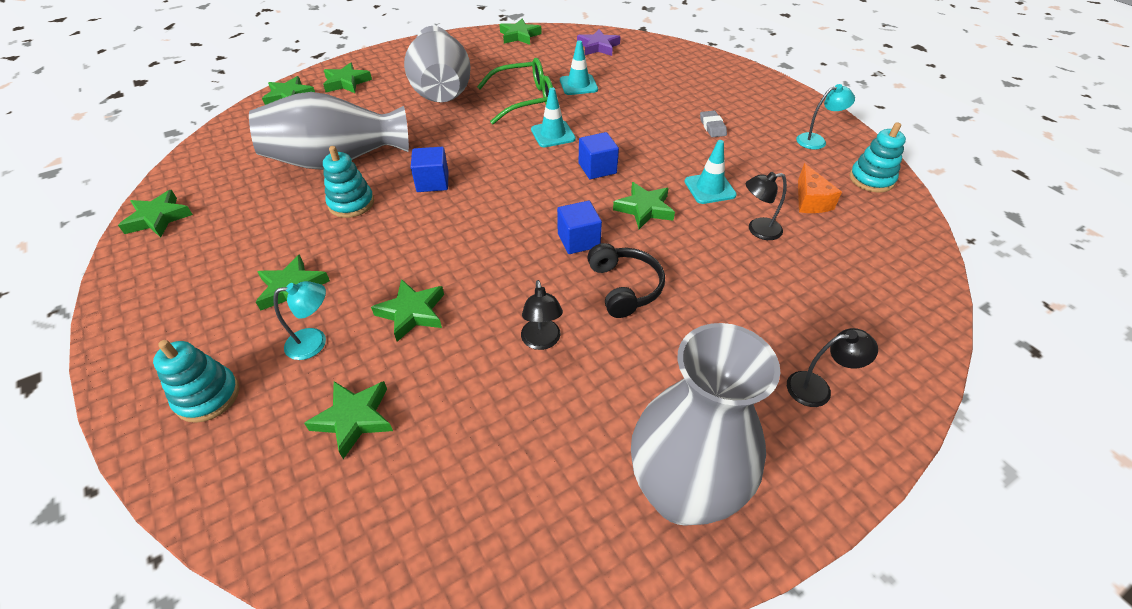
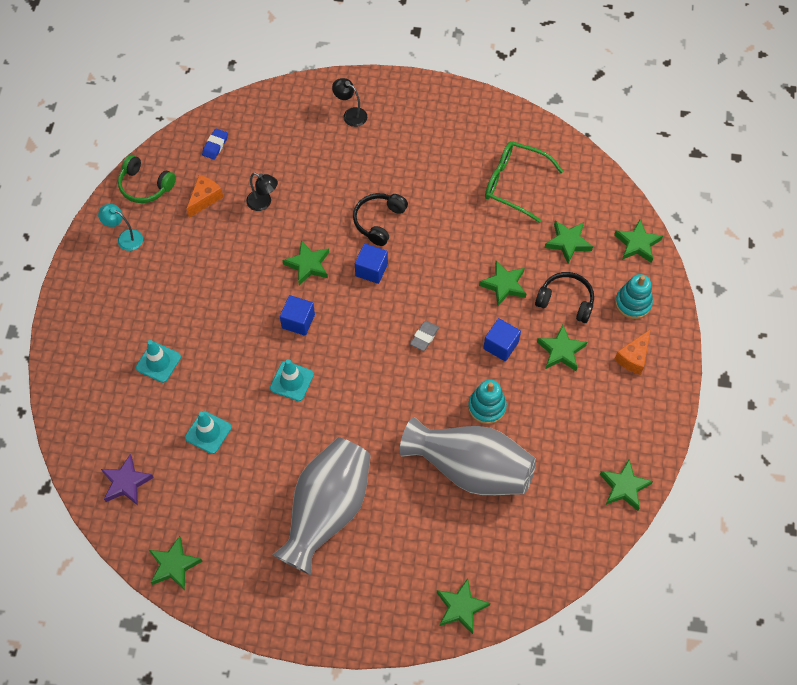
camera: 140 degrees left, 15 degrees up
(184, 332) = (633, 357): none -> orange cheese
(315, 342) = (566, 301): turquoise lamp -> black headphones
(346, 82) = (397, 596): green star -> green star (637, 244)
(432, 182) = (418, 390): blue cube -> blue cube (501, 345)
(524, 100) = (271, 444): green glasses -> green glasses (515, 184)
(542, 341) = (451, 221): black lamp -> none
(681, 493) = (454, 120): grey vase -> none
(709, 188) = (249, 251): turquoise traffic cone -> turquoise traffic cone (158, 362)
(712, 127) = (173, 303): grey eraser -> grey eraser (424, 337)
(871, 179) = (145, 186): turquoise stacking toy -> green headphones
(882, 248) = (215, 145): none -> blue eraser

